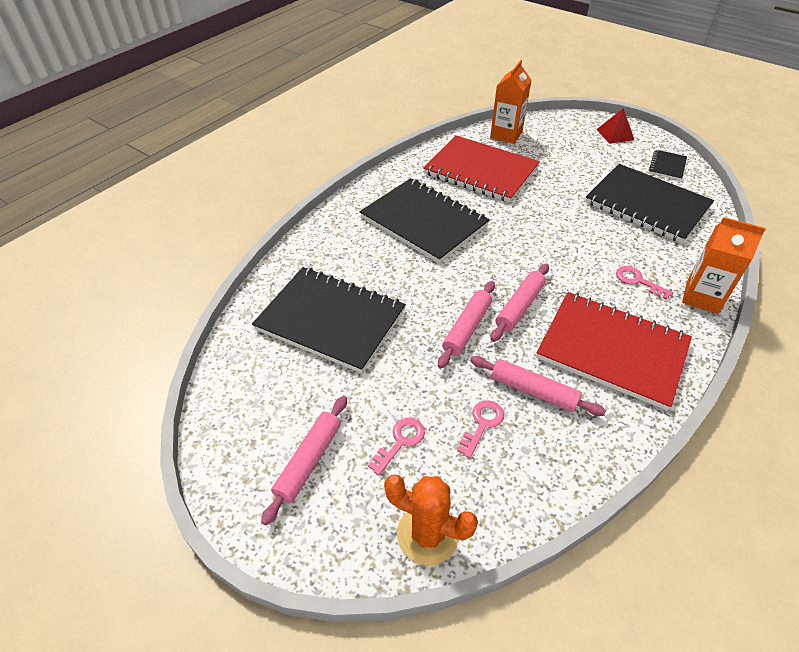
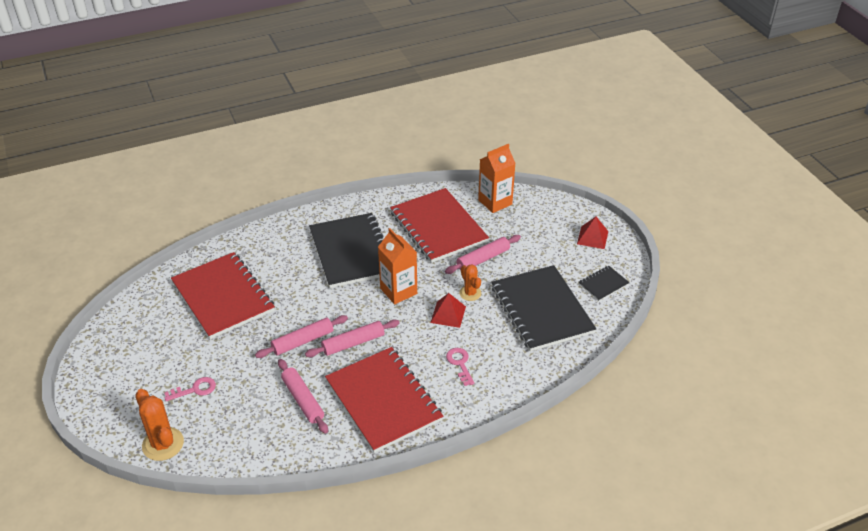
camera: 30 degrees right, 5 degrees down
(309, 461) = (136, 375): pink rolling pin -> pink rolling pin (483, 259)
(330, 320) = (223, 297): black notebook -> red notebook
(482, 424) = (251, 403): pink key -> none
(572, 215) = (470, 293): none -> orange cactus
(575, 241) = (448, 314): none -> red pyramid
(702, 297) = (494, 397): orange carton -> orange carton (398, 291)

